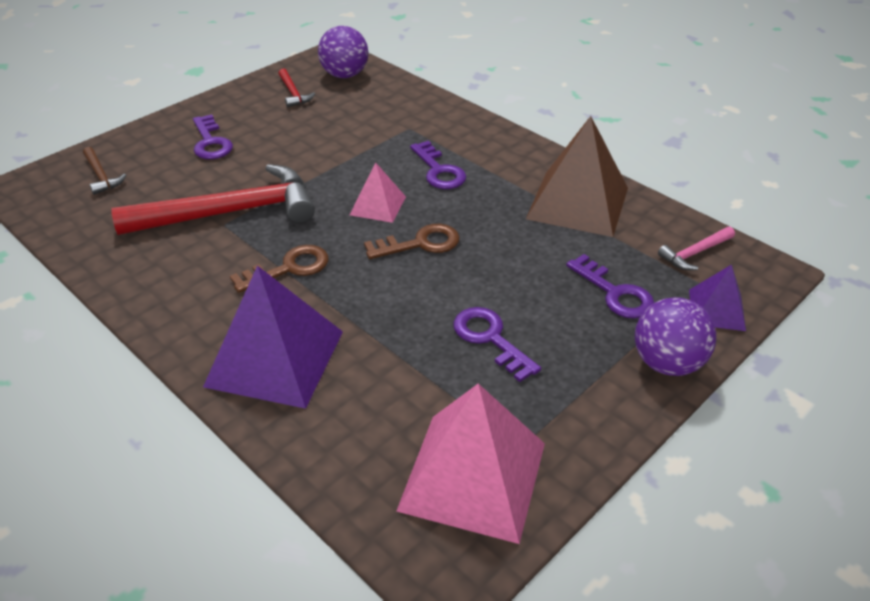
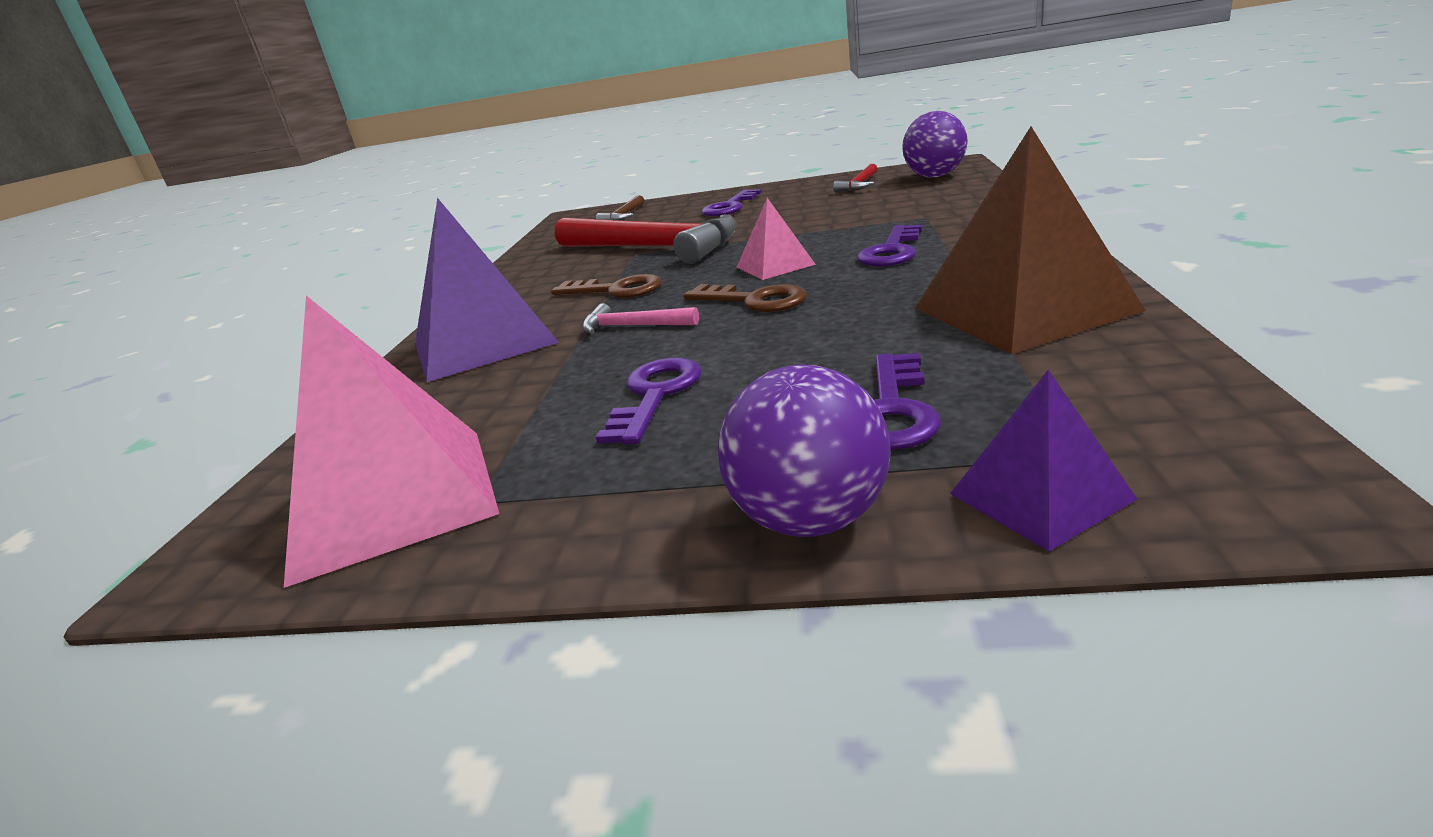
camera: 55 degrees right, 15 degrees down
(694, 253) = (1136, 412): pink hammer -> pink hammer (633, 326)

